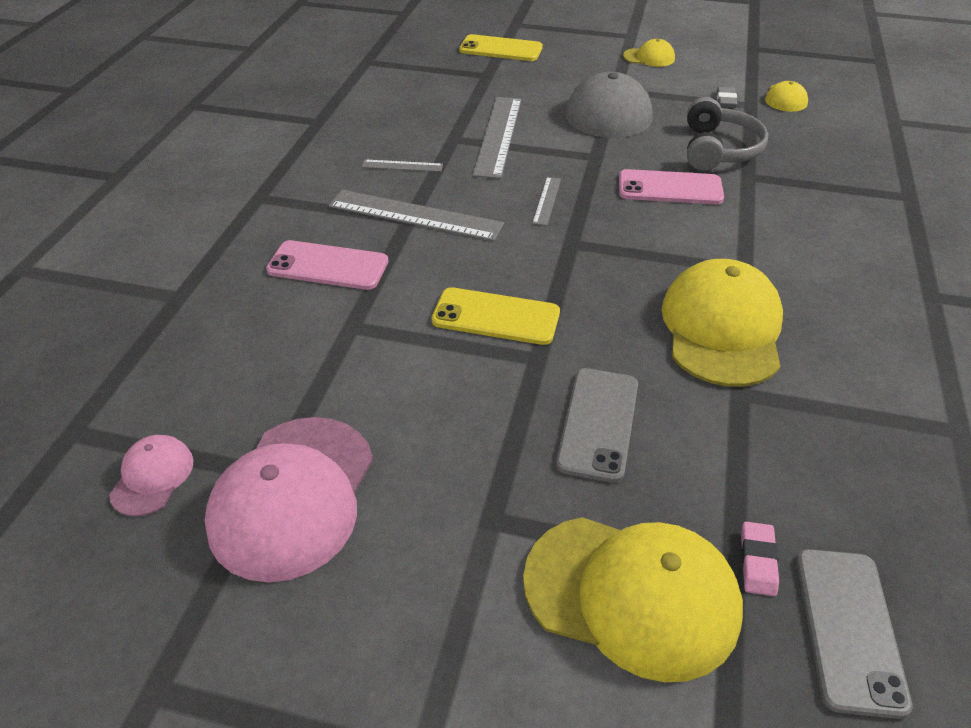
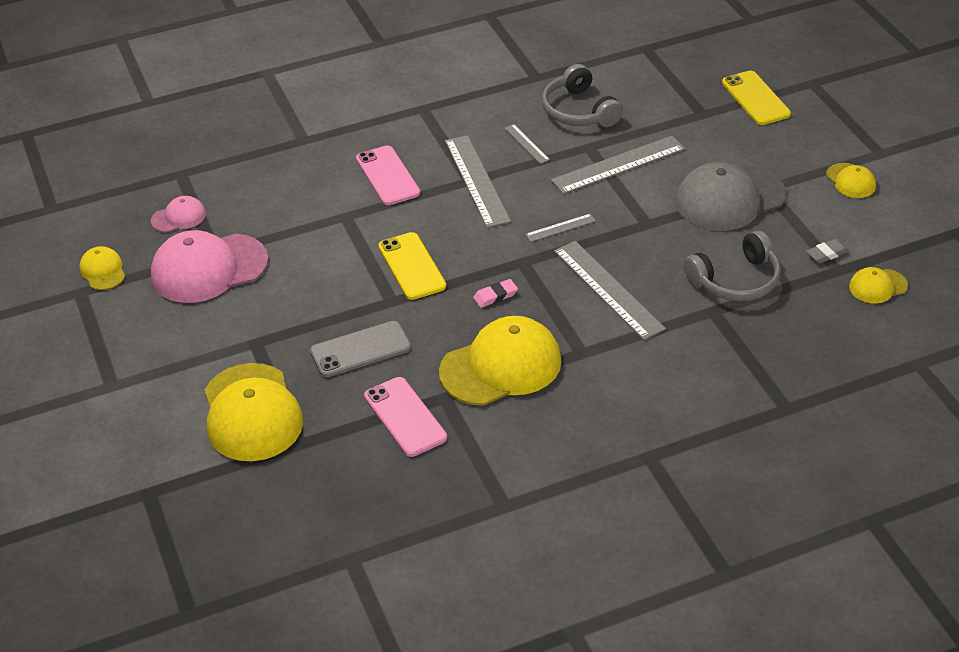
camera: 55 degrees right, 0 degrees up
(145, 630) = (103, 271): none -> yellow cap
(397, 122) = (578, 111): none -> grey headphones
(665, 214) = (608, 289): none -> grey ruler
(670, 188) = (646, 278): pink phone -> pink phone (405, 417)
(757, 561) = (314, 450): pink eraser -> pink eraser (495, 296)
(849, 629) = (297, 499): grey phone -> none

